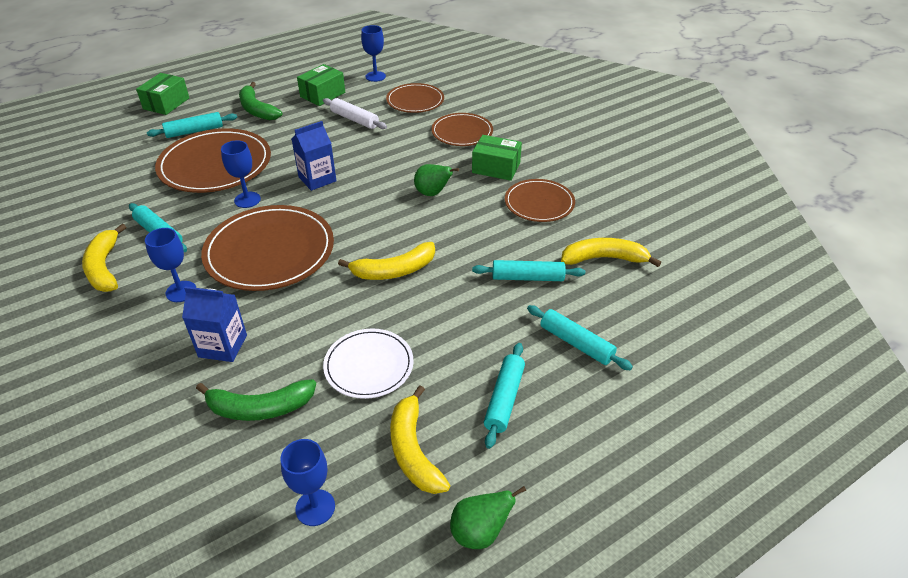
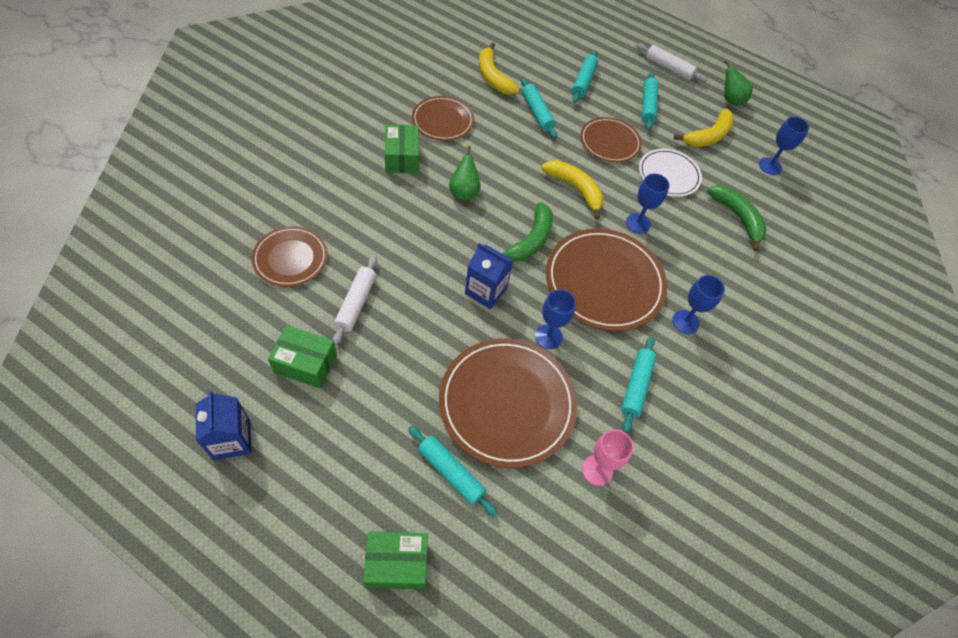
camera: 120 degrees left, 15 degrees up
(104, 267) = (701, 403): yellow banana -> none
(125, 191) = (597, 470): none -> pink goblet
(223, 346) = (711, 263): blue carton -> blue carton (232, 439)
(257, 110) = (371, 425): green banana -> green banana (530, 240)
(375, 76) = (236, 322): blue goblet -> blue goblet (638, 223)
(462, 132) = (347, 197): brown plate -> brown plate (609, 142)
(504, 399) = (647, 106): turquoise rolling pin -> turquoise rolling pin turned 75 degrees counterclockwise
(586, 471) = (669, 68): none -> white rolling pin

